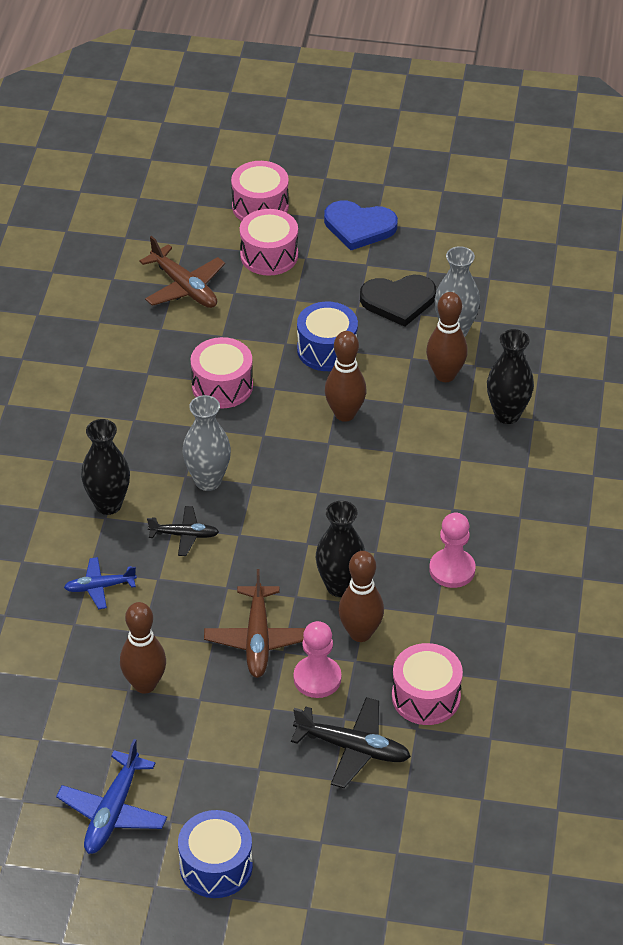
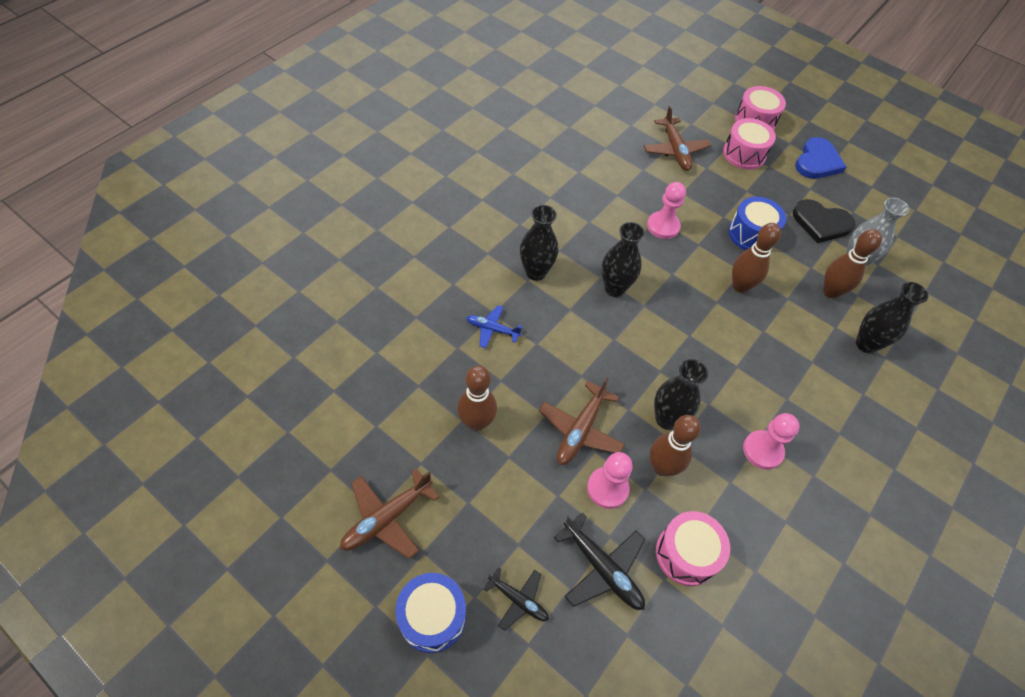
camera: 25 degrees right, 10 degrees up
(113, 811) = (387, 518): blue plane -> brown plane
(184, 535) = (574, 320): black plane -> black plane (518, 600)
(208, 481) = (614, 288): grey vase -> black vase
(222, 386) = (663, 226): pink drum -> pink pawn
(359, 227) = (817, 161): blue heart -> blue heart turned 105 degrees counterclockwise

